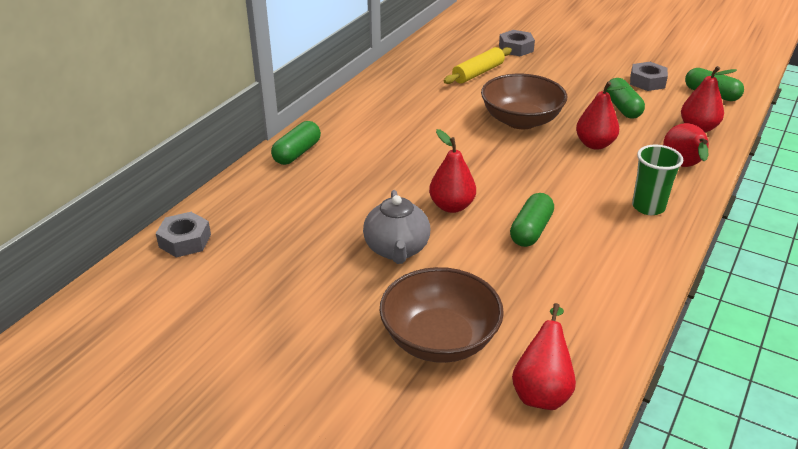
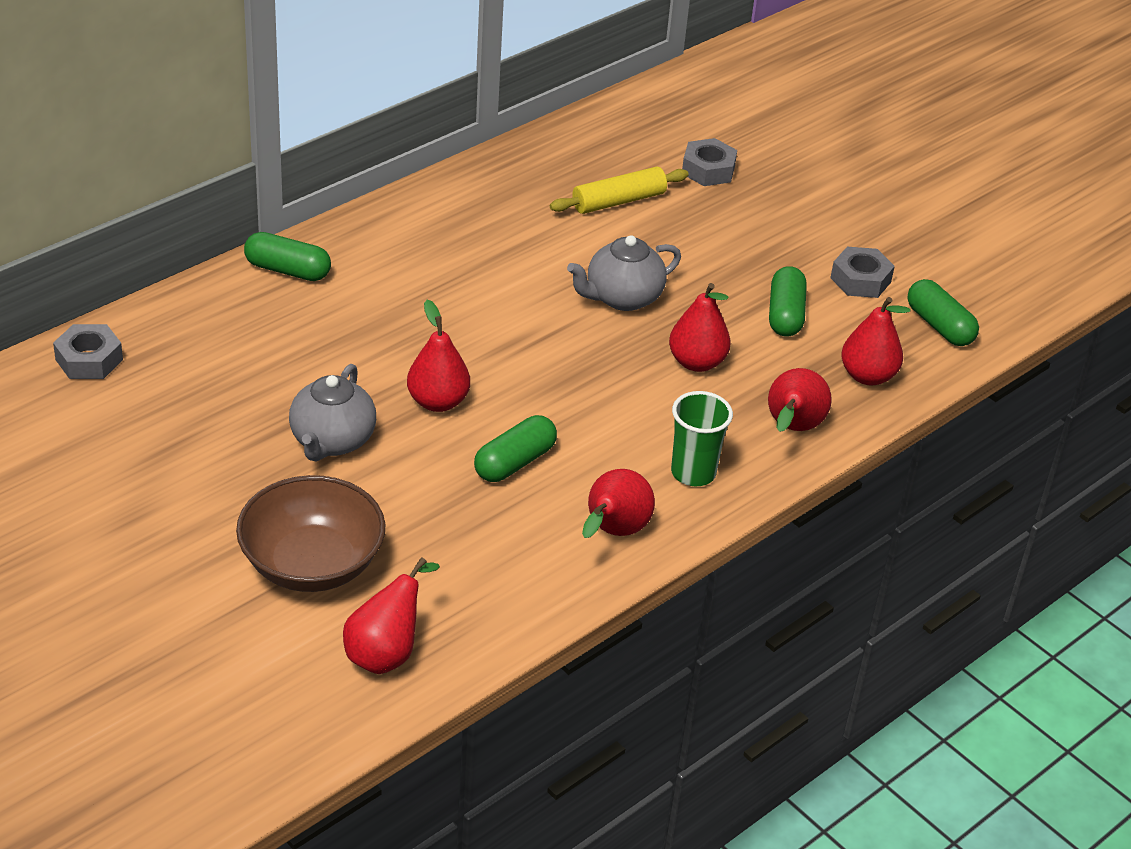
camera: 15 degrees right, 5 degrees up
(297, 153) = (287, 270): green capsule -> green capsule turned 60 degrees clockwise
(521, 120) = (622, 297): brown bowl -> grey teapot
(630, 257) = (613, 532): none -> red pear

